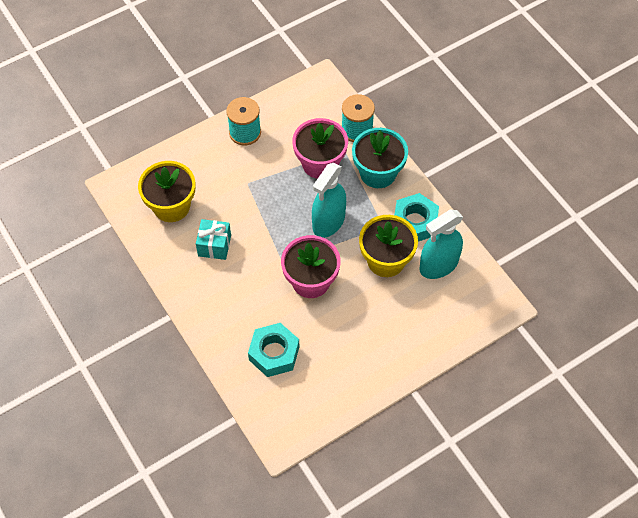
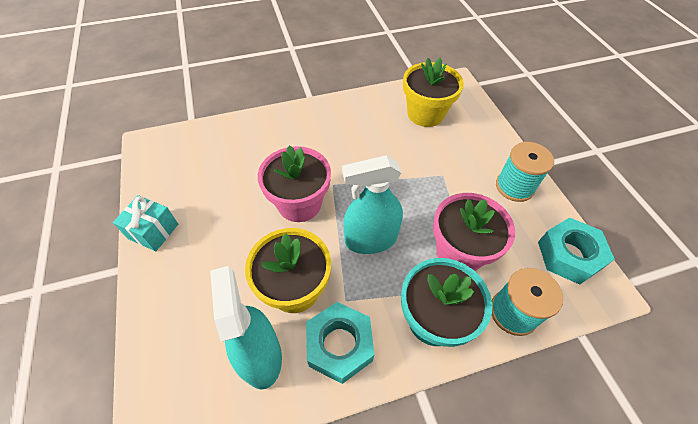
camera: 105 degrees right, 5 degrees down
(214, 245) = (371, 136): turquoise gift -> turquoise gift (153, 231)
(274, 353) = (234, 156): turquoise nut -> turquoise nut (569, 255)
(328, 222) = (370, 239): turquoise spray bottle -> turquoise spray bottle turned 60 degrees counterclockwise

